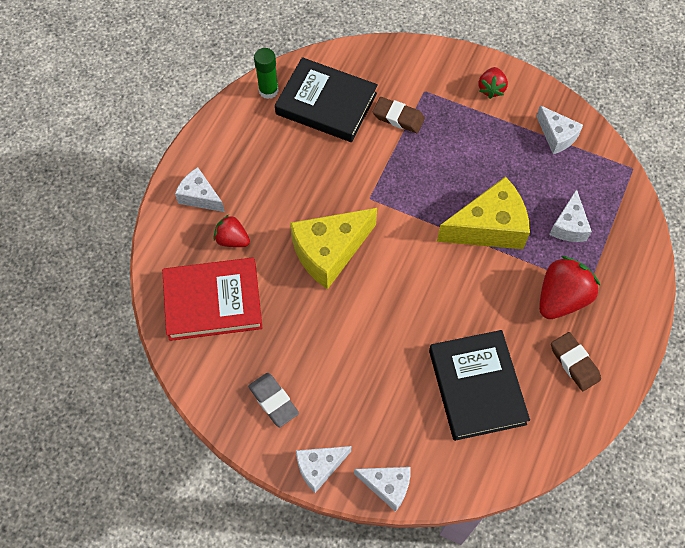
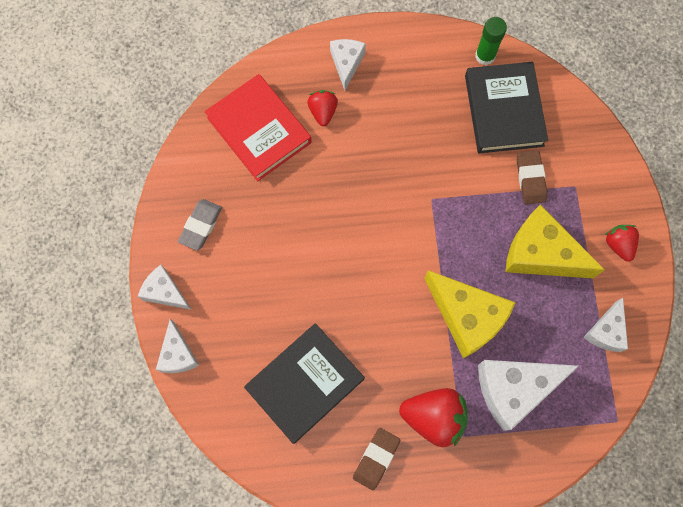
camera: 60 degrees right, 10 degrees up
(329, 252) = (358, 195): yellow cheese -> yellow cheese (540, 254)
(491, 89) = (618, 245): red strawberry -> red strawberry turned 90 degrees clockwise
(569, 226) = (514, 389): white cheese -> white cheese, size x1.75

